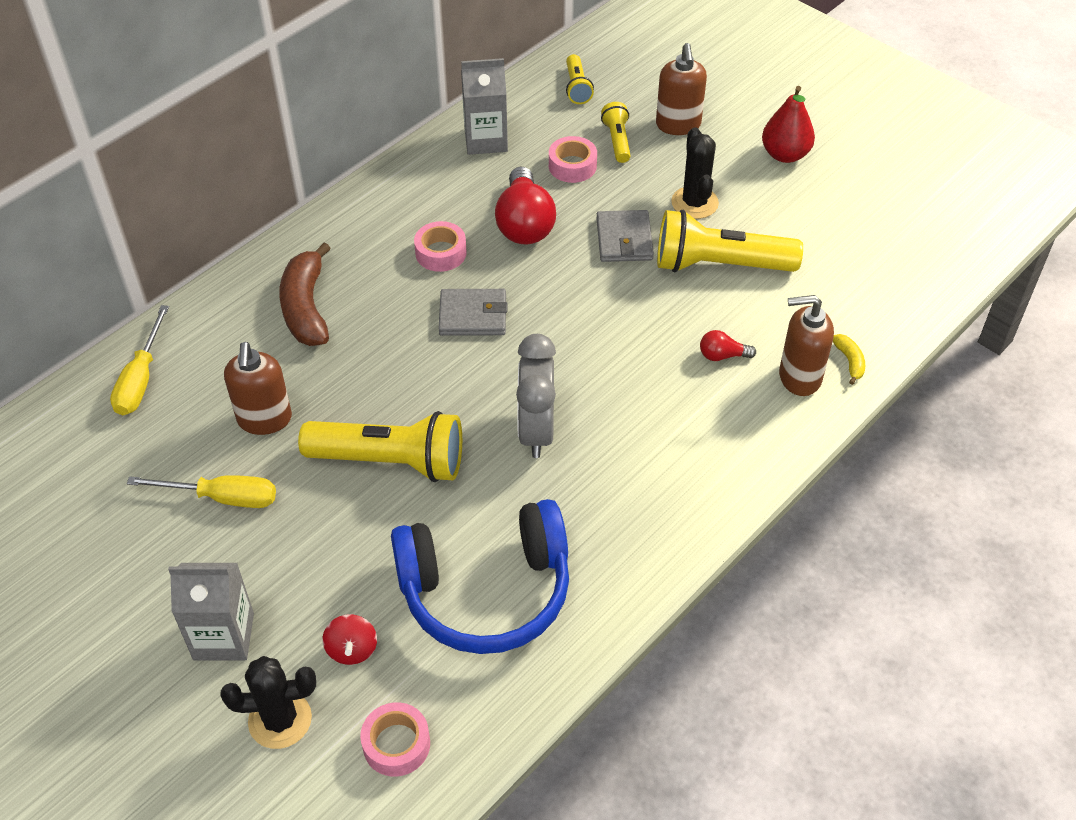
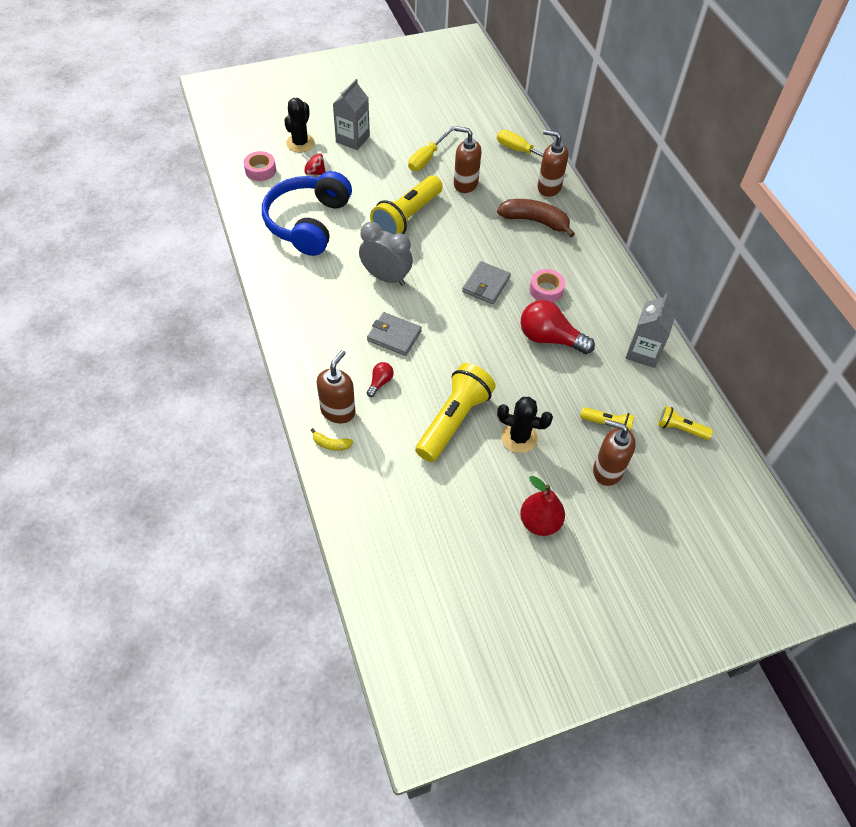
camera: 115 degrees right, 5 degrees up
(217, 317) = (548, 187): none -> brown soap dispenser
(572, 166) = (593, 387): pink tape -> none
(624, 239) = (506, 382): grey wallet -> grey wallet (394, 336)

